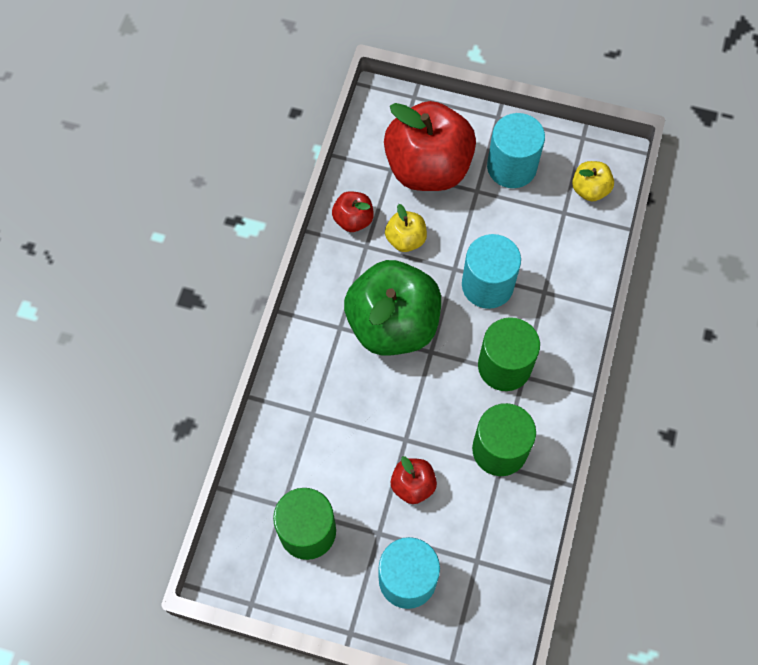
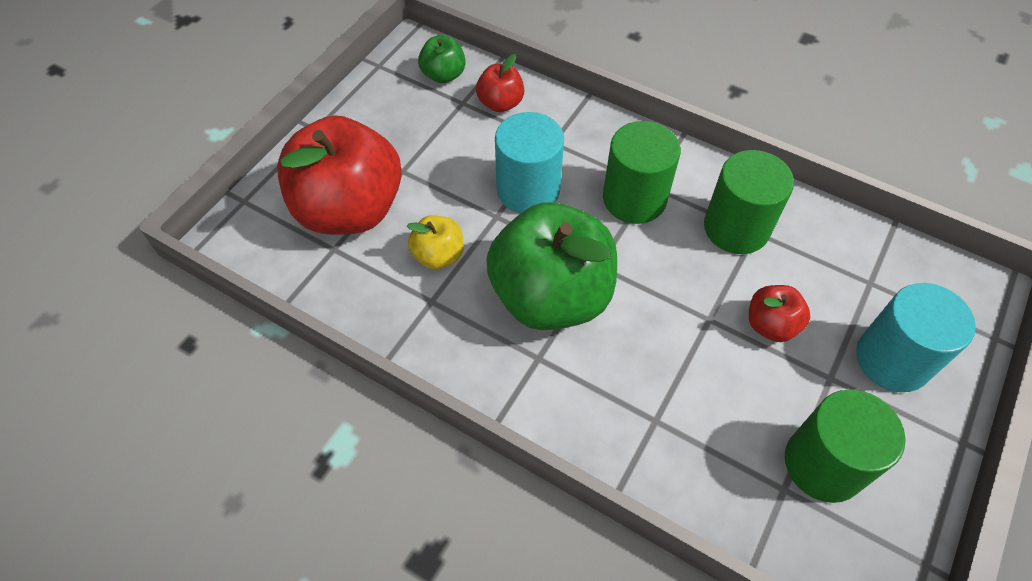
camera: 75 degrees left, 10 degrees down
(353, 219) = (387, 306): red apple -> red apple (500, 103)
(511, 167) = (386, 132): turquoise cylinder -> none
(589, 189) = (443, 75): yellow apple -> green apple

